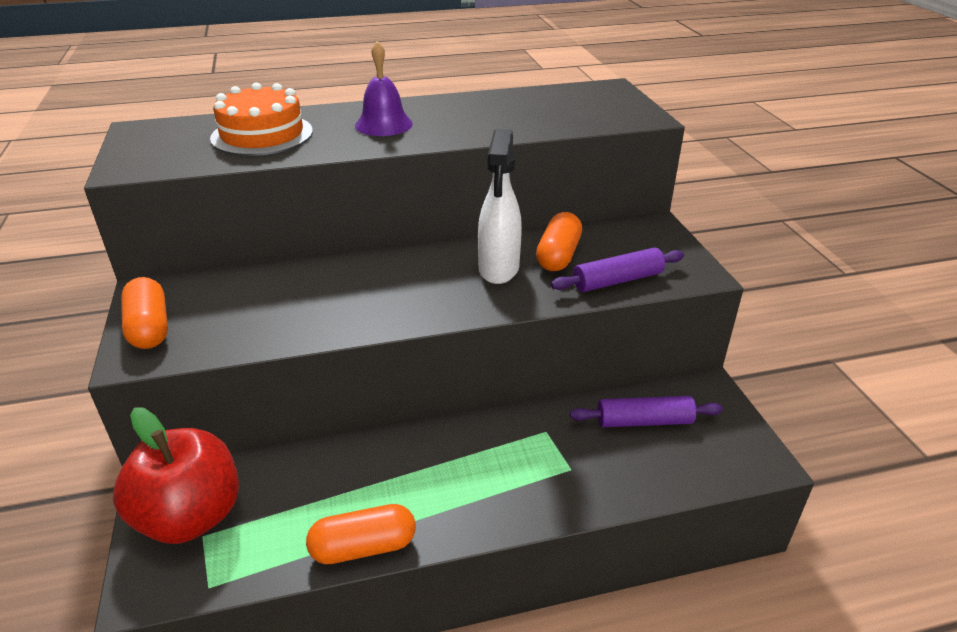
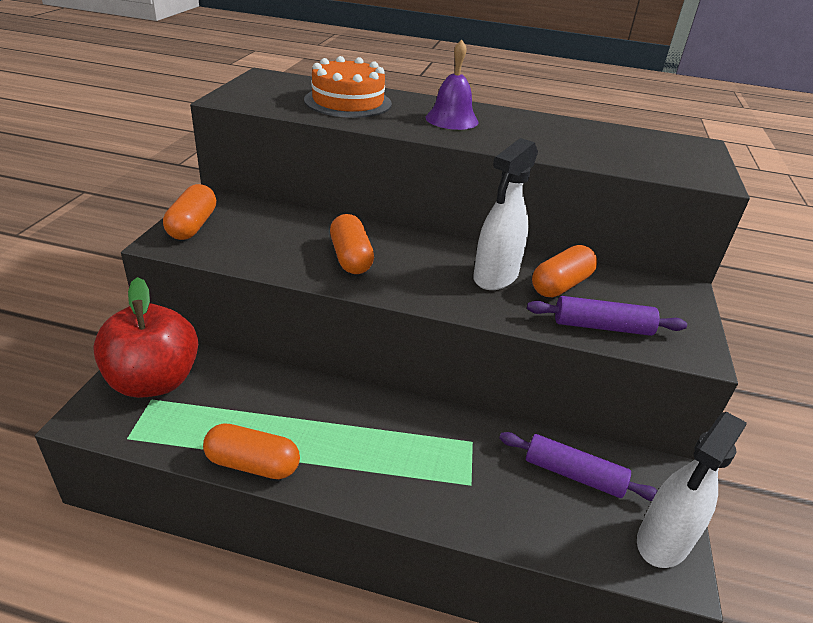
camera: 25 degrees right, 0 degrees up
(351, 300) = (350, 258): none -> orange capsule
(740, 443) = (662, 542): none -> white spray bottle

